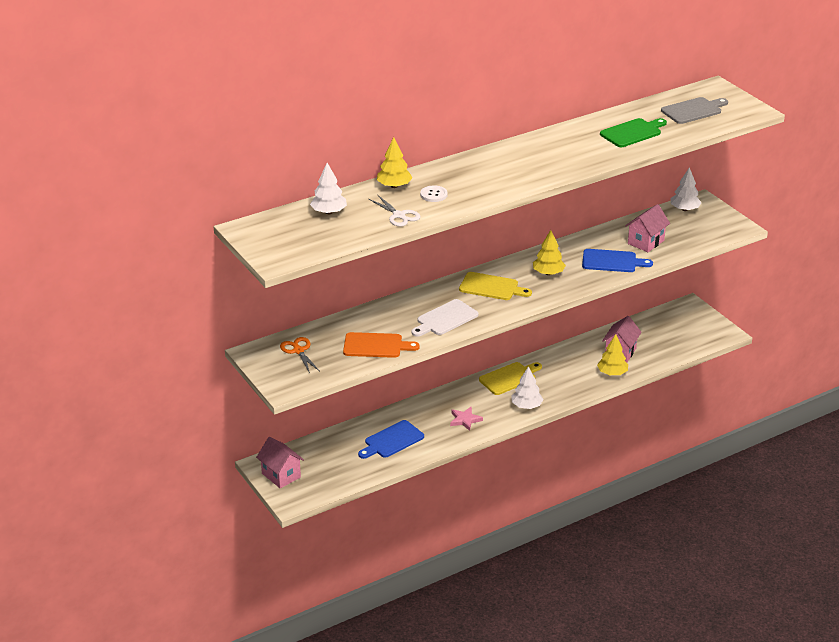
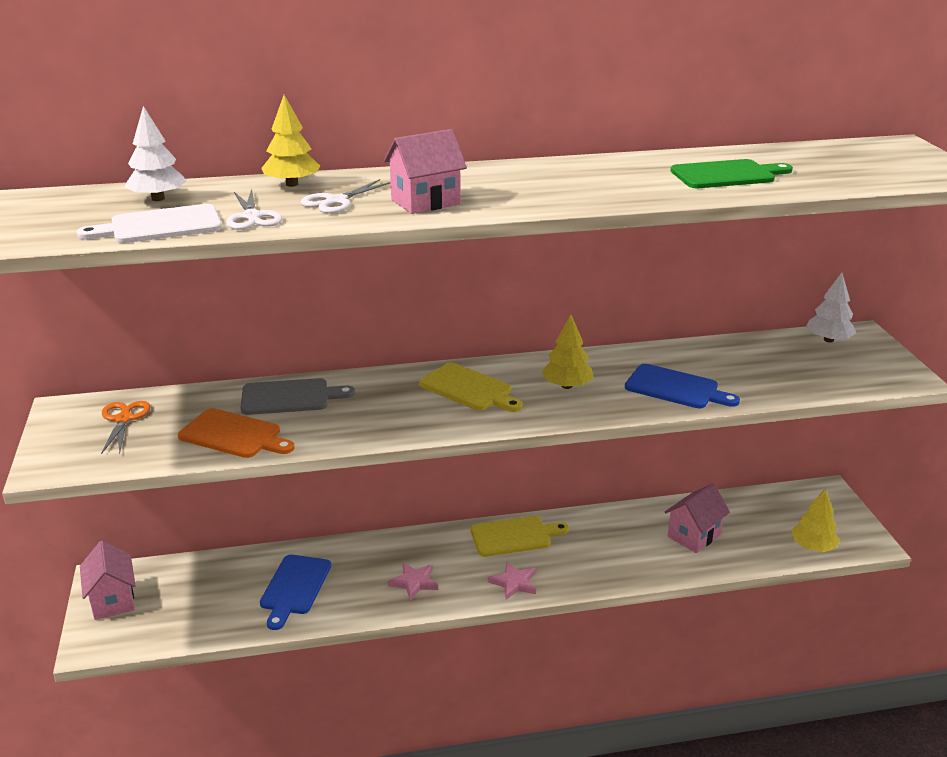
camera: 20 degrees right, 5 degrees down
(392, 440) = (294, 587): blue cutting board -> blue cutting board turned 60 degrees counterclockwise
(433, 195) = (336, 201): white button -> white scissors
(445, 319) = (366, 418): white cutting board -> white cutting board (160, 226)
(526, 406) = (514, 583): white tree -> pink star
(612, 373) = (667, 563): yellow tree -> yellow tree (813, 547)
(646, 242) = (744, 372): pink house -> pink house (425, 202)
(693, 110) = (848, 163): grey cutting board -> grey cutting board (290, 397)

